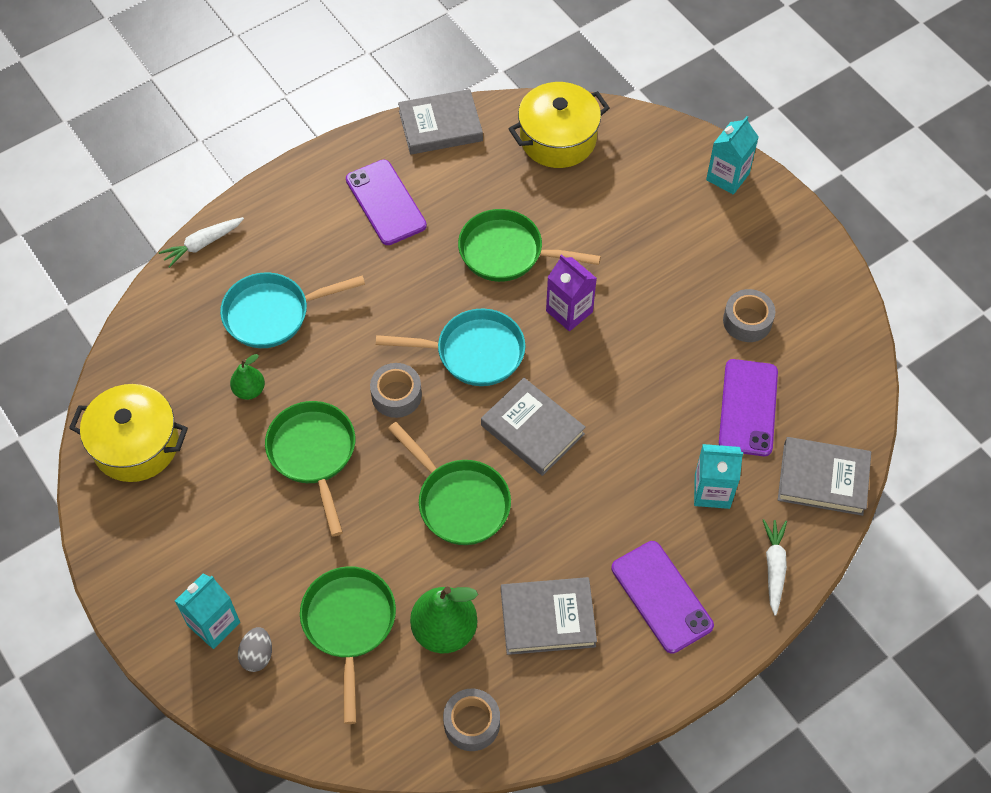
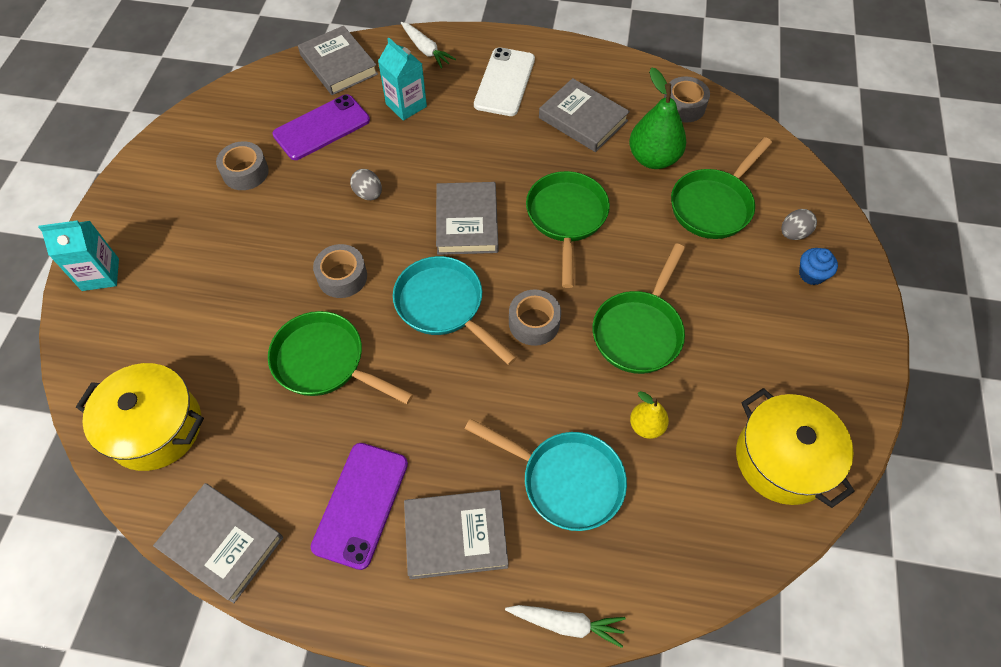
camera: 135 degrees left, 0 degrees up
(214, 624) = (811, 274): turquoise carton -> blue cupcake
(249, 390) = (646, 426): green pear -> yellow pear
(311, 233) = (456, 535): none -> grey book
(507, 252) = (325, 362): green pan -> green pan turned 150 degrees clockwise
(569, 311) = (342, 277): purple carton -> grey tape
(634, 386) = (368, 194): none -> grey egg
(661, 597) = (504, 82): purple phone -> white phone
(774, 567) = (426, 50): white carrot -> white carrot turned 90 degrees counterclockwise

